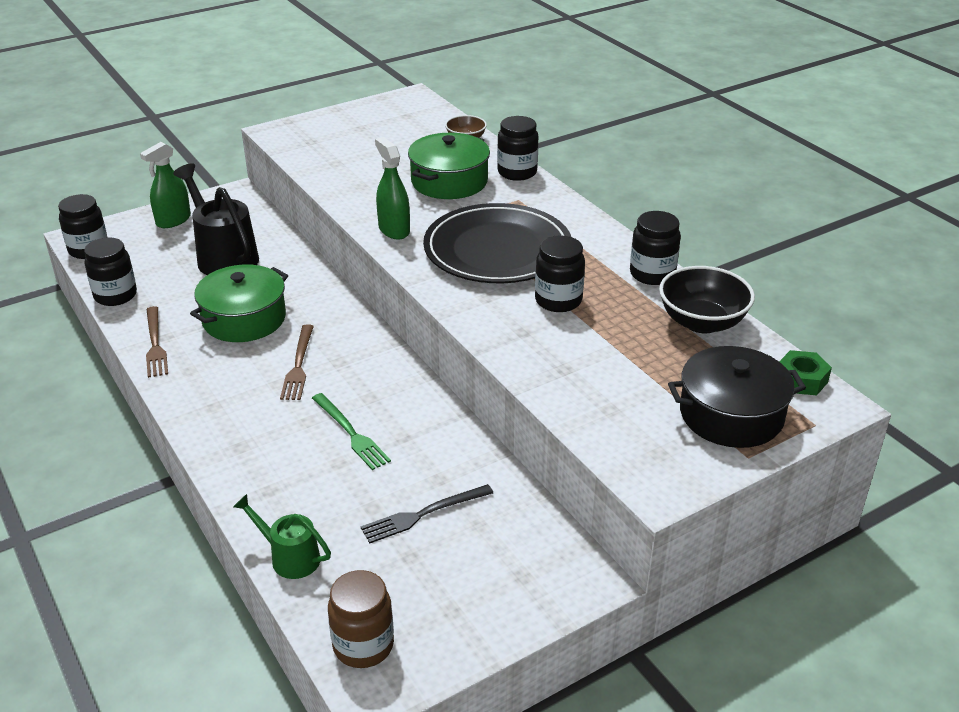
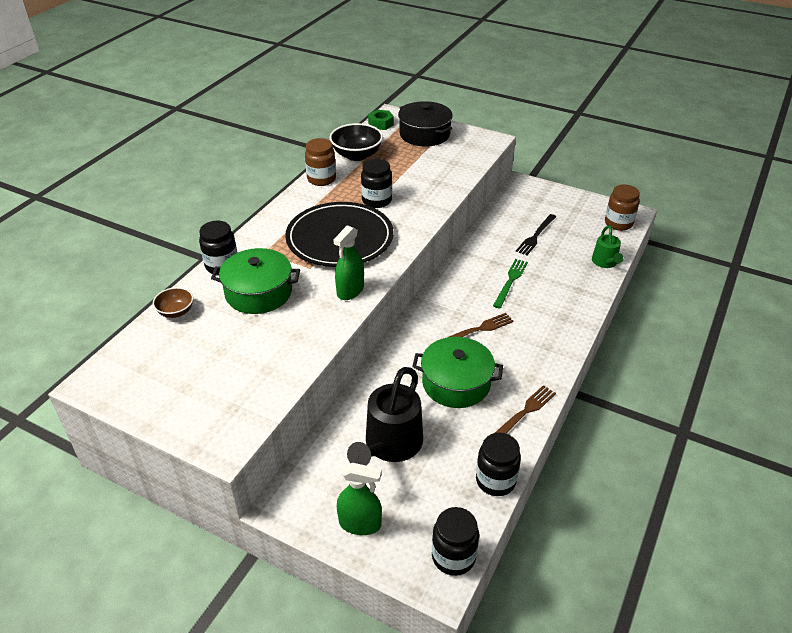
camera: 120 degrees left, 5 degrees up
(424, 514) = (536, 235): black fork -> black fork turned 90 degrees clockwise
(652, 274) = (321, 179): black jar -> brown jar

